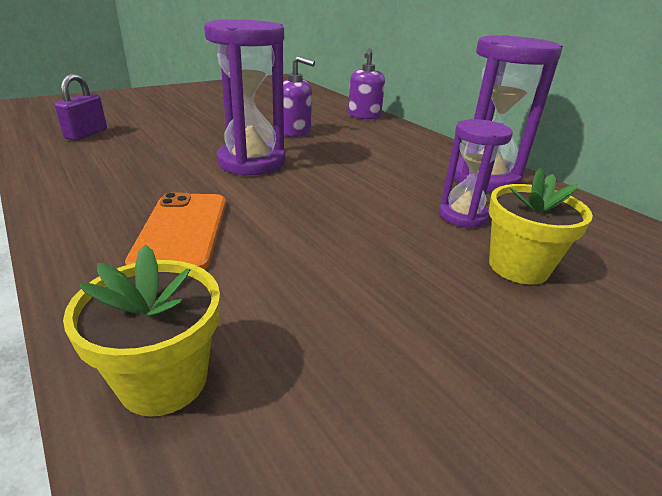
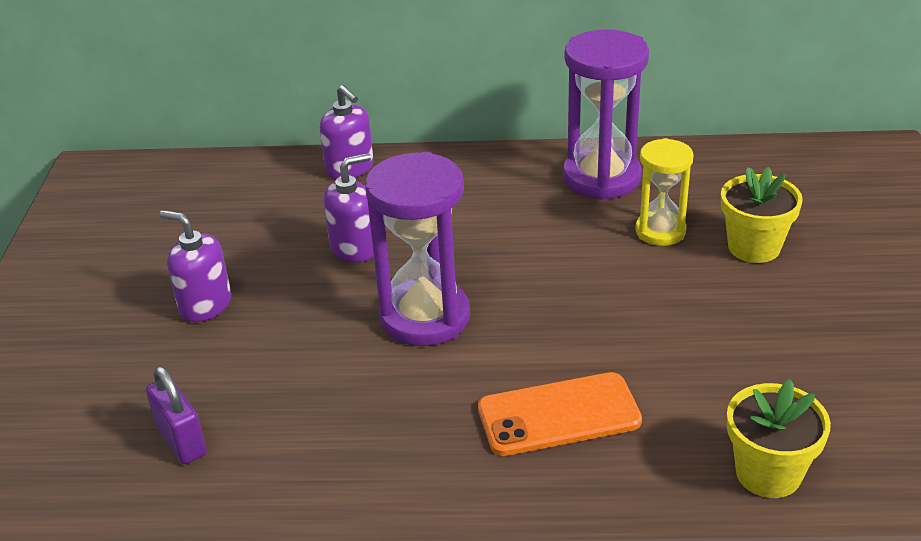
camera: 50 degrees left, 5 degrees up
(182, 231) = (558, 415): orange phone -> orange phone turned 45 degrees counterclockwise
(205, 115) = (205, 305): none -> purple soap dispenser
(463, 216) = (660, 231): purple hourglass -> yellow hourglass

